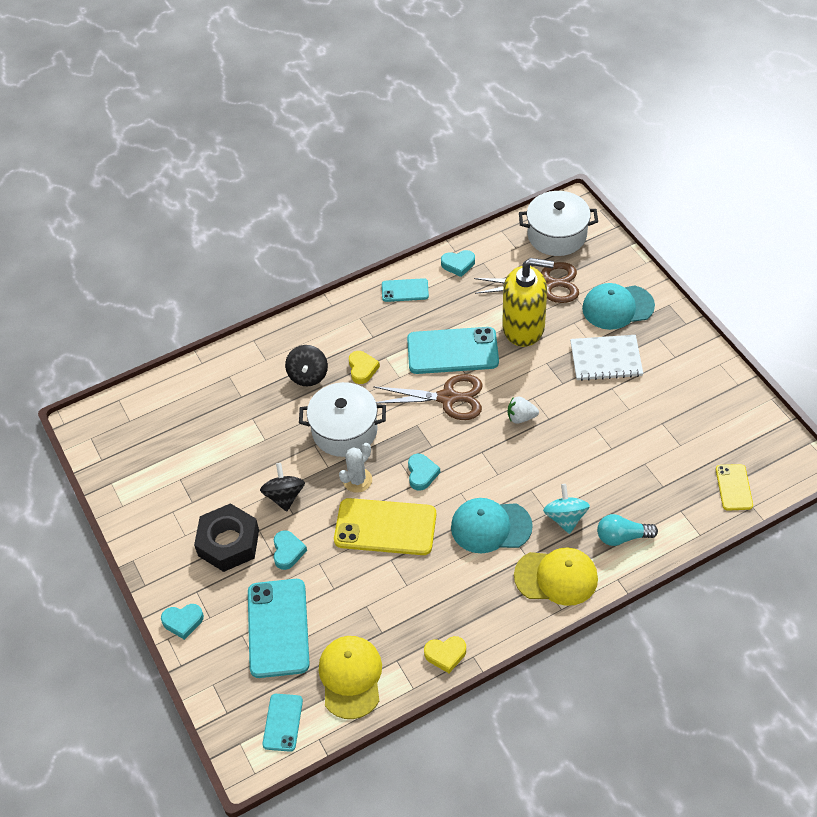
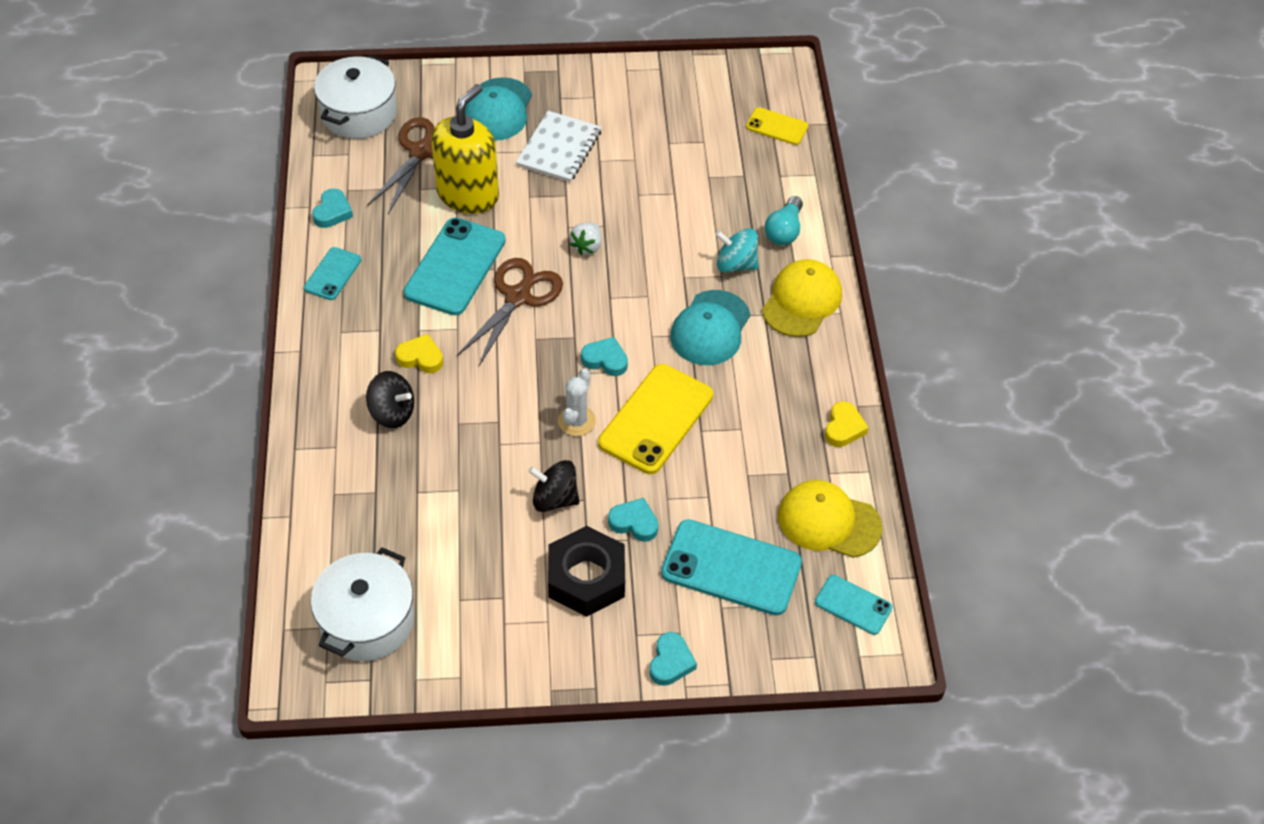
camera: 70 degrees left, 0 degrees up
(344, 430) = (499, 407): white pot -> white pot (367, 621)
(357, 480) = (576, 421): white cactus -> white cactus turned 45 degrees clockwise

